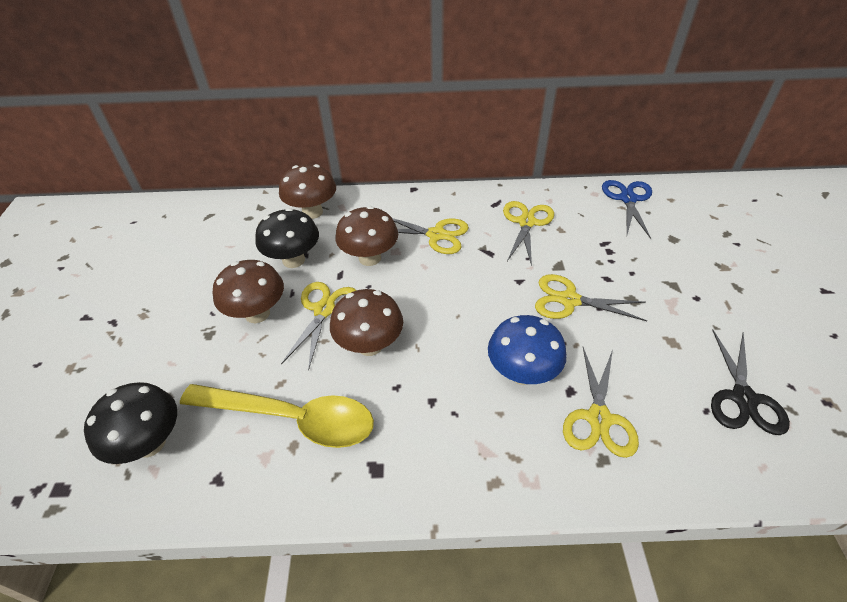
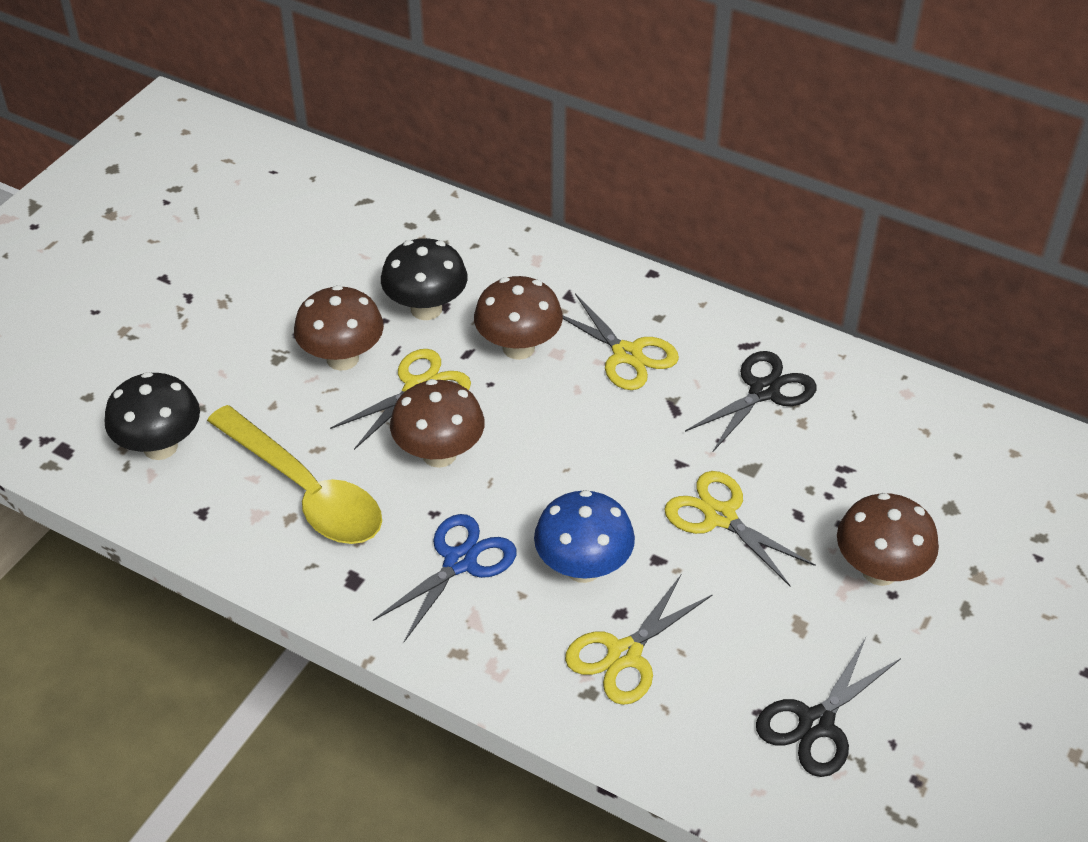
camera: 30 degrees right, 0 degrees up
(312, 212) = (494, 251): brown mushroom -> brown mushroom (879, 570)
(526, 222) = (764, 391): yellow scissors -> black scissors
(628, 199) = (948, 423): blue scissors -> blue scissors (460, 562)

